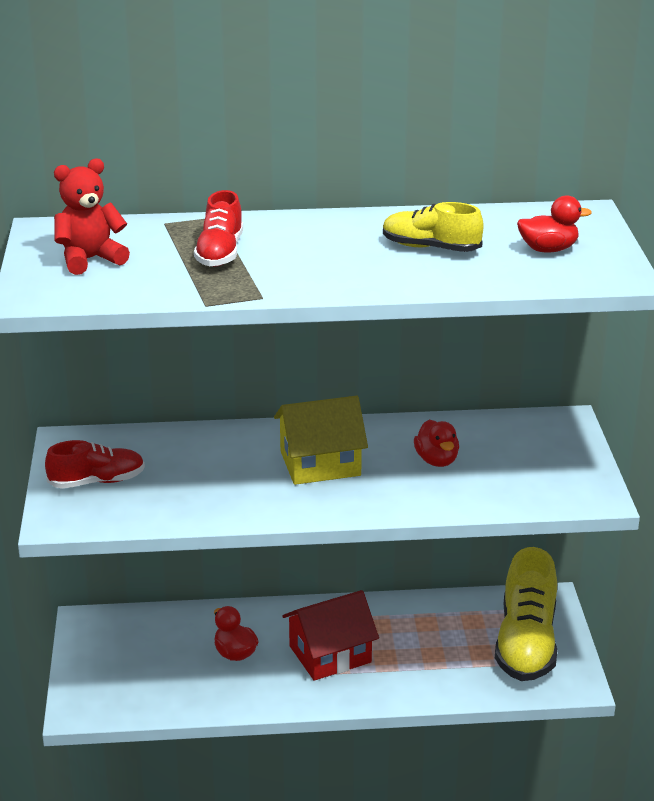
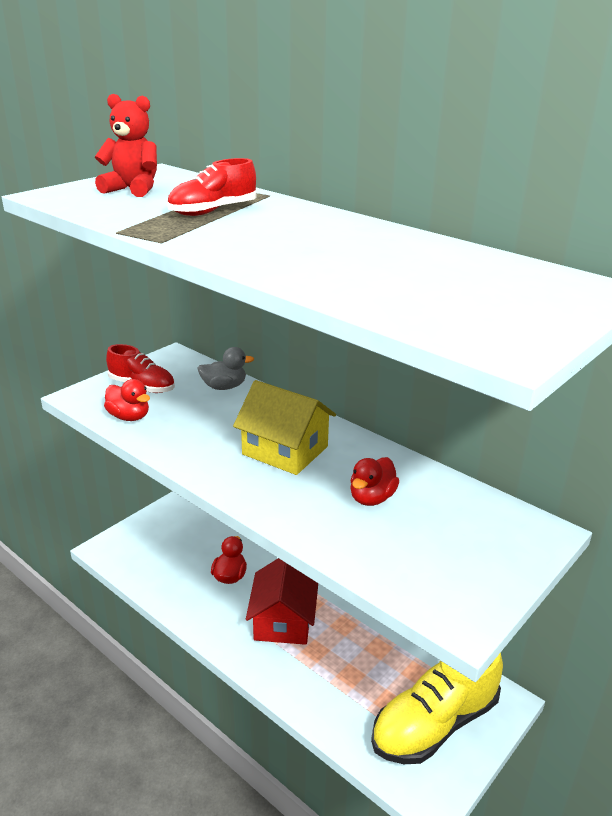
camera: 45 degrees right, 0 degrees up
(173, 442) = (224, 387): none -> grey duck
(330, 654) = (283, 620): red house -> red house turned 75 degrees clockwise
(430, 248) = (372, 260): yellow shoe -> none
(548, 249) = (482, 299): red duck -> red duck (129, 417)

